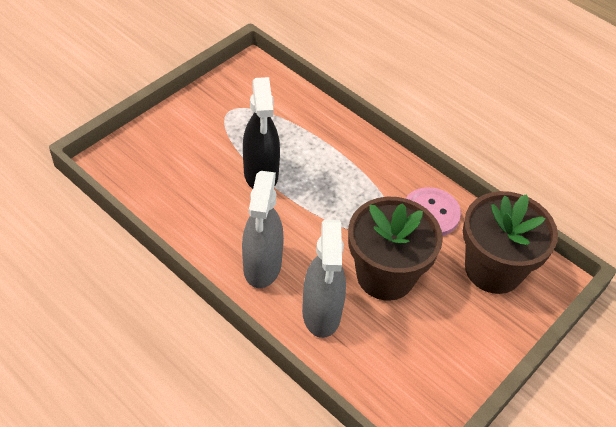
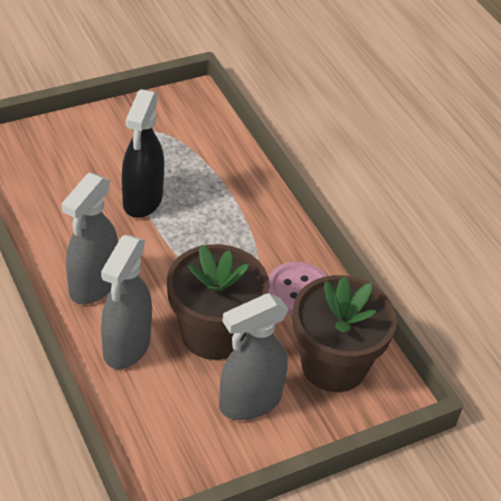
camera: 20 degrees right, 5 degrees down
(447, 326) = (249, 402): none -> grey spray bottle

